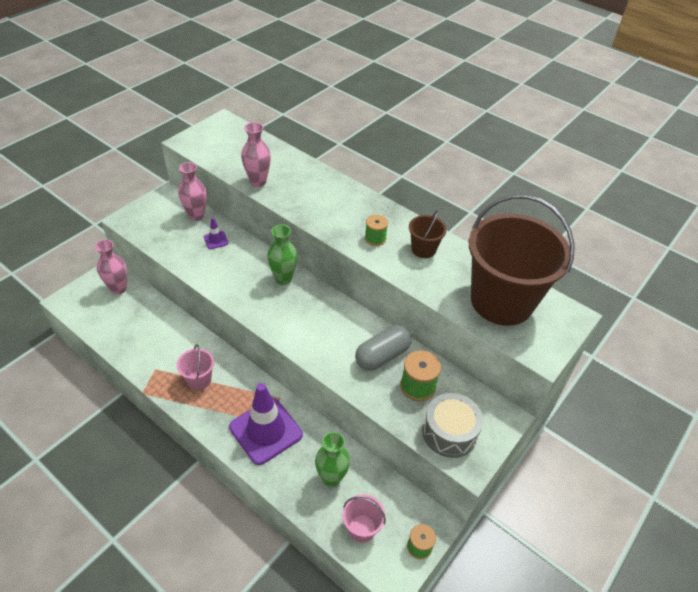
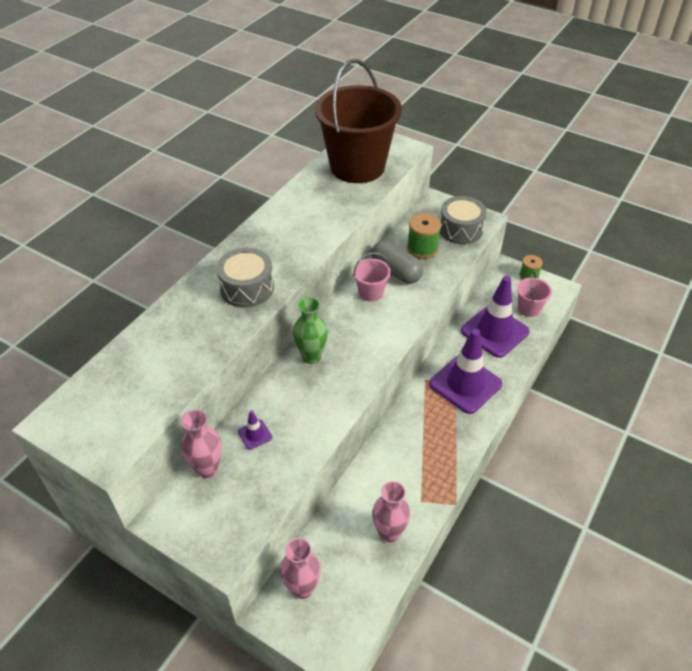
camera: 95 degrees left, 0 degrees up
(199, 380) = (423, 453): pink bucket -> pink bucket (371, 292)
(258, 182) = (202, 354): pink vase -> pink vase (389, 533)
(323, 208) = (247, 288): none -> grey drum
(331, 478) = (494, 331): green vase -> purple traffic cone
(375, 238) = (292, 244): green spool -> none
(423, 249) = (301, 212): brown bucket -> none

